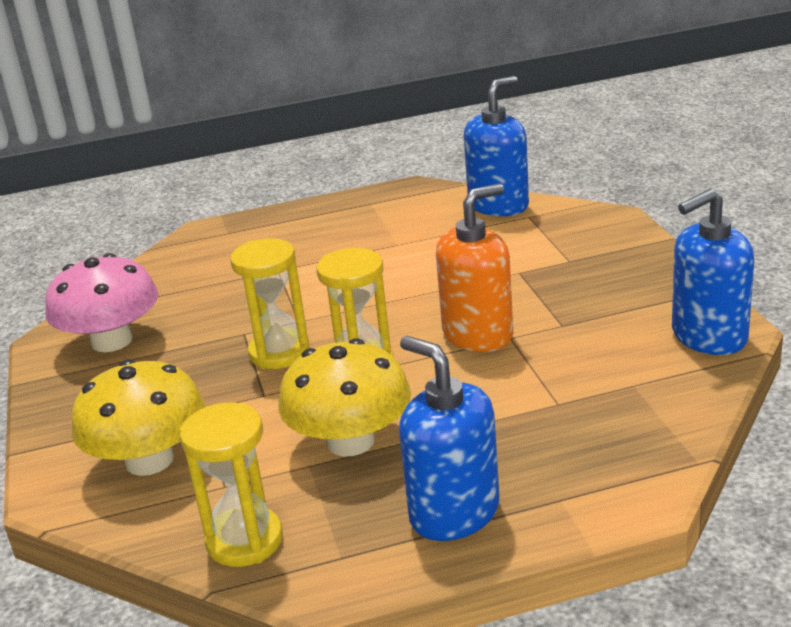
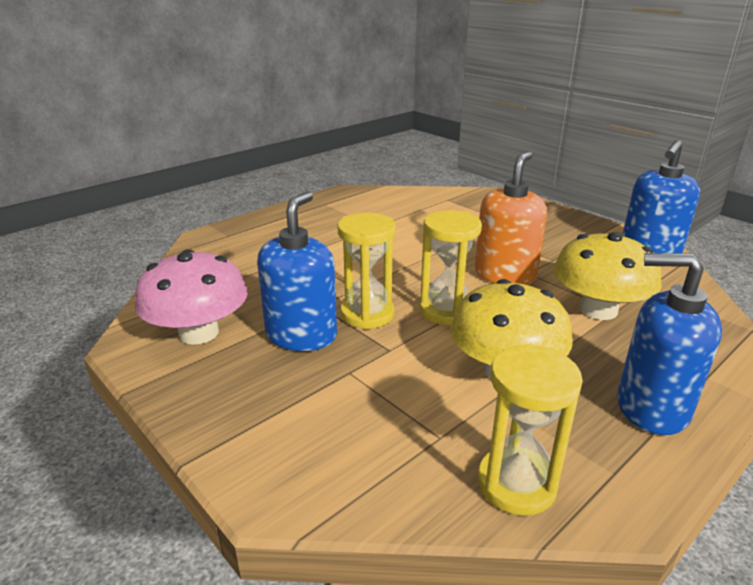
camera: 30 degrees left, 0 degrees up
(149, 460) = (343, 431): yellow mushroom -> yellow mushroom (598, 310)
(498, 205) = (419, 195): blue soap dispenser -> blue soap dispenser (301, 335)

